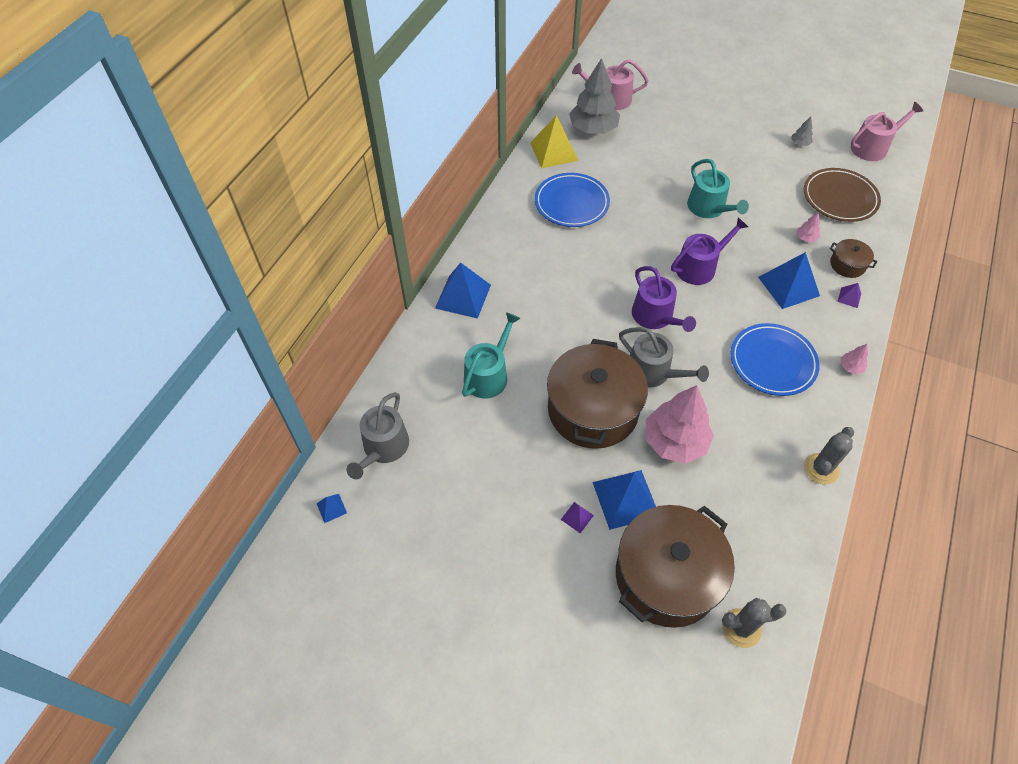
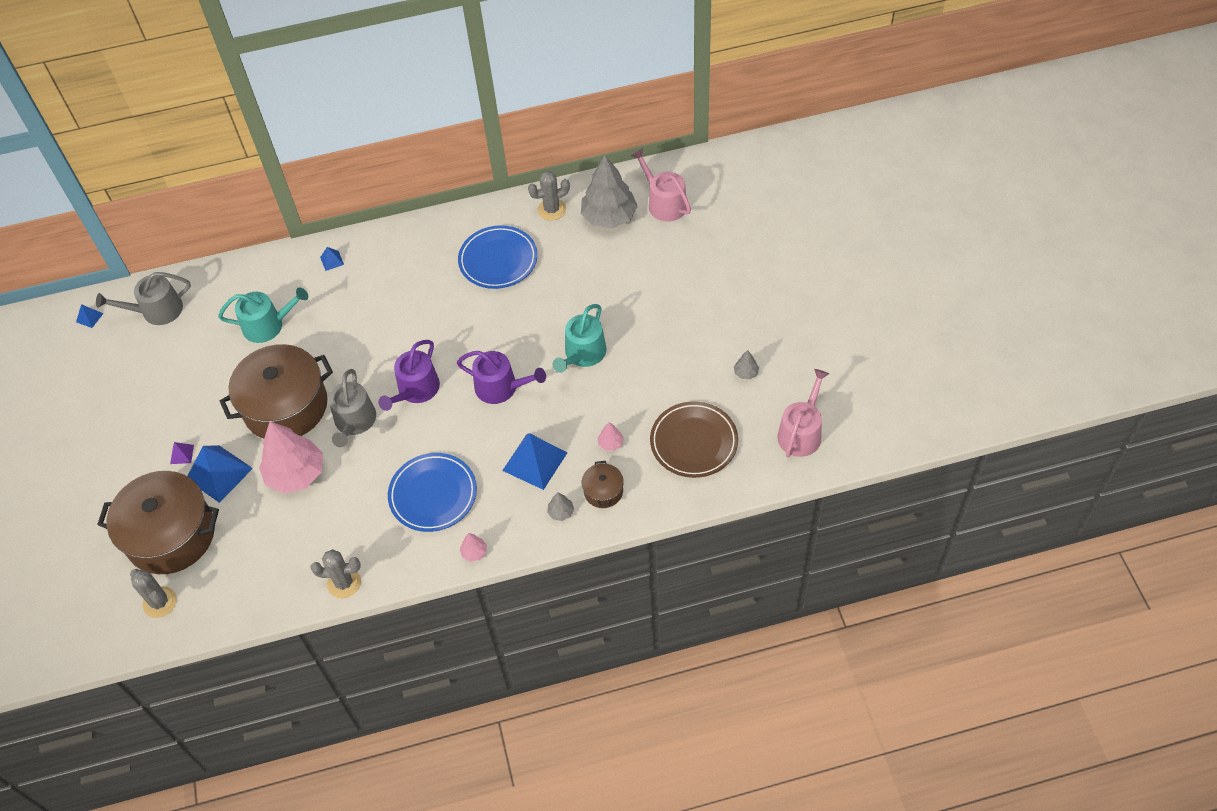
camera: 55 degrees right, 0 degrees up
(463, 296) = (332, 260): blue pyramid -> blue pyramid, size x0.45
(554, 151) = (551, 210): yellow pyramid -> grey cactus
(849, 297) = (561, 512): purple pyramid -> grey tree
(872, 147) = (801, 432): pink watering can -> pink watering can turned 90 degrees counterclockwise

